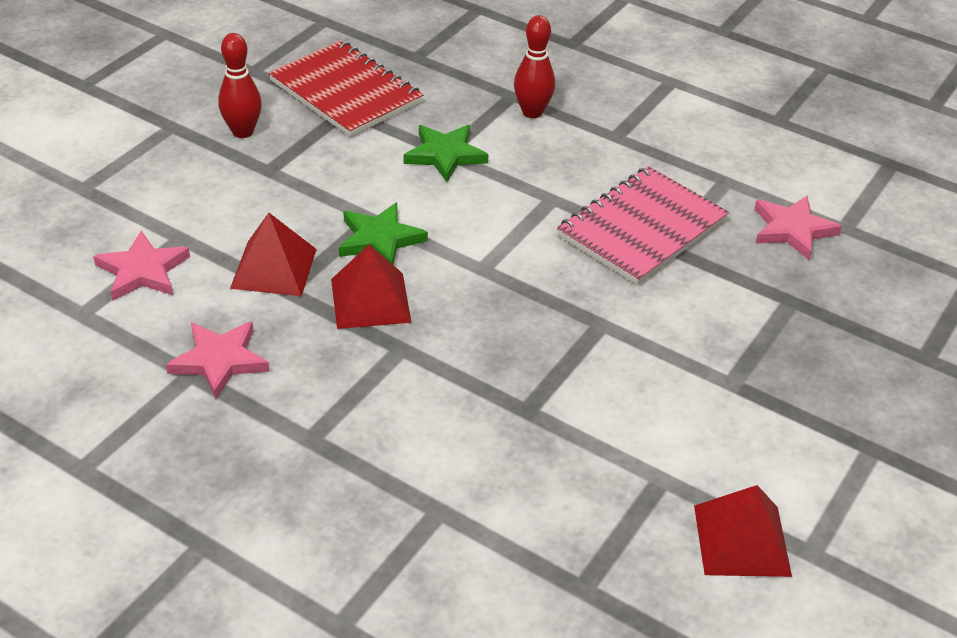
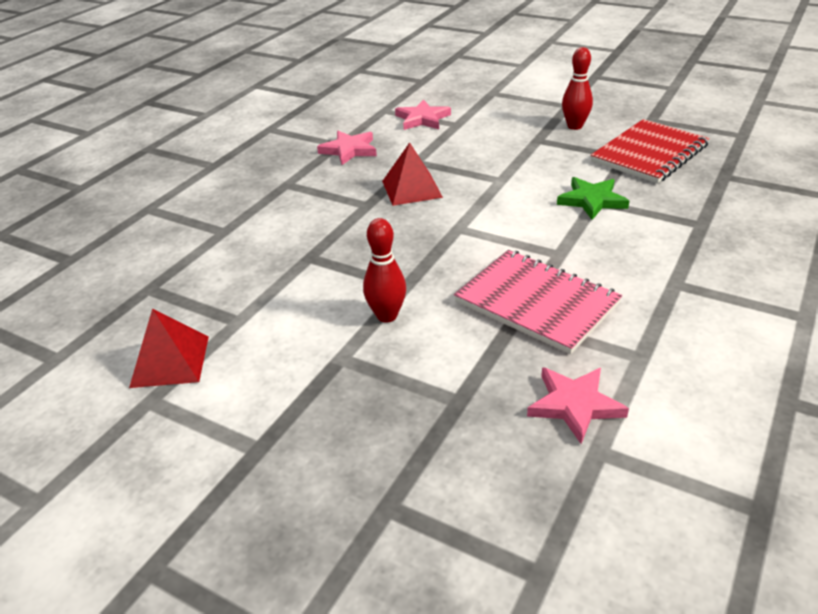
camera: 90 degrees right, 5 degrees down
(273, 268) = (435, 154): red pyramid -> none
(379, 239) = (477, 185): green star -> none
(532, 112) = (681, 236): red bowling pin -> red bowling pin (387, 315)

